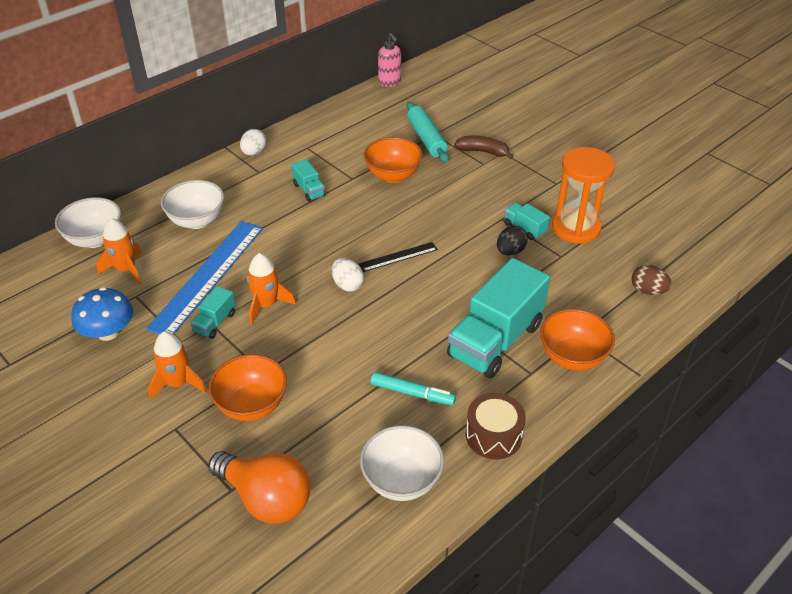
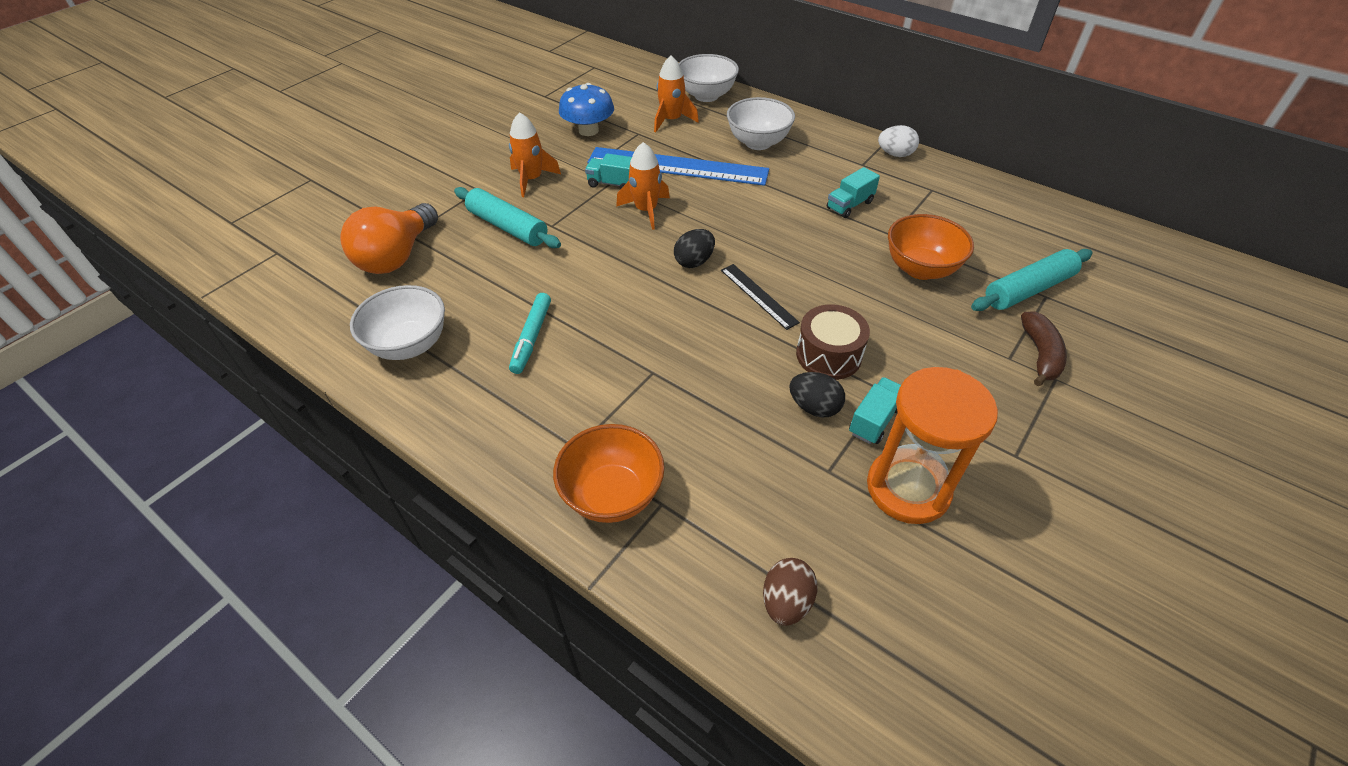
camera: 80 degrees right, 5 degrees up
(252, 405) = (508, 227): orange bowl -> turquoise rolling pin
(347, 285) = (694, 261): white egg -> black egg
(389, 82) = (1141, 235): pink soap dispenser -> none
(493, 435) = (470, 417): brown drum -> brown drum (828, 355)
(495, 340) = (629, 405): turquoise truck -> none

